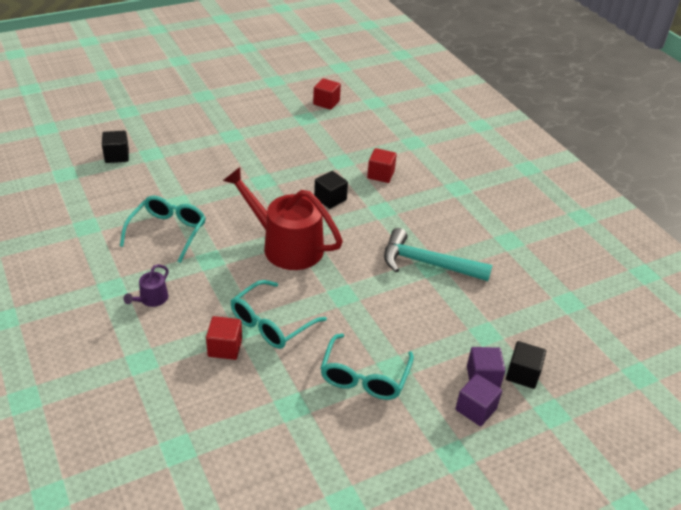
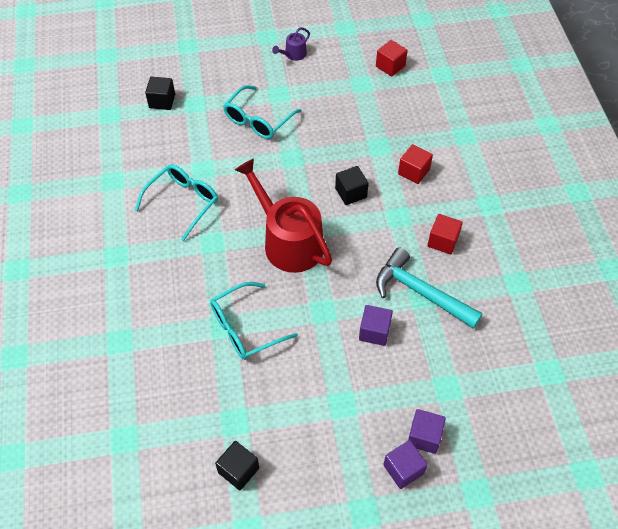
camera: 20 degrees right, 15 degrees up
(151, 299) = (146, 276): purple watering can -> purple watering can (293, 54)
(225, 347) = (195, 344): red cube -> red cube (443, 241)
(364, 377) = (311, 407): turquoise glasses -> turquoise glasses (258, 120)
(398, 302) = (374, 331): none -> purple cube
(522, 374) = (465, 443): black cube -> black cube (238, 470)

